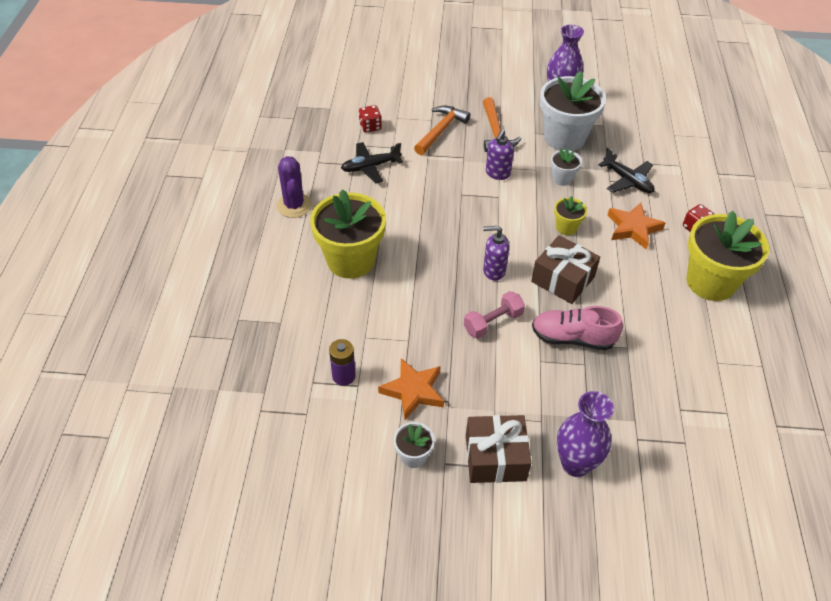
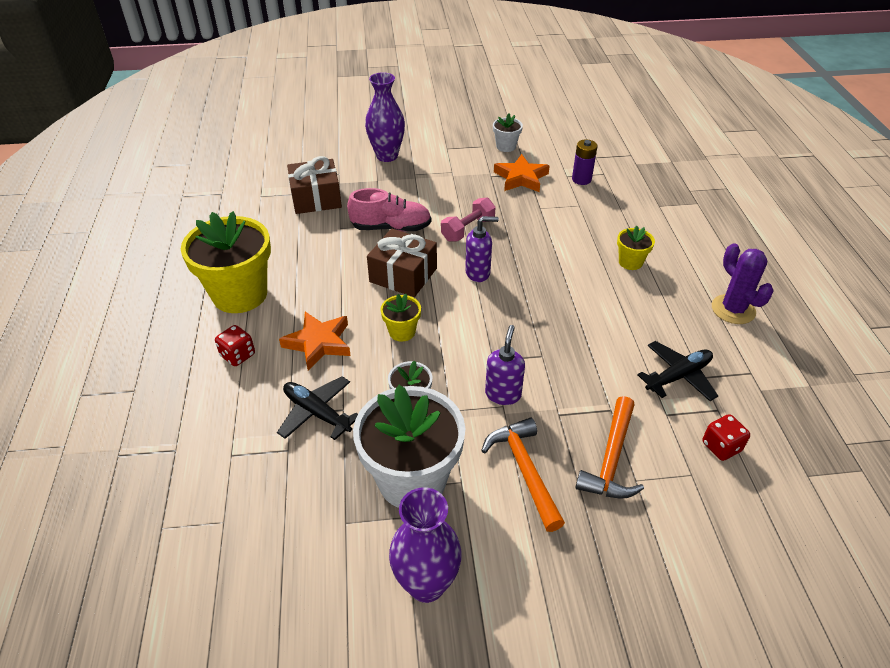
camera: 170 degrees right, 5 degrees down
(351, 260) = (630, 262): yellow flower pot -> yellow flower pot, size x0.46
(495, 457) = (446, 152): brown gift -> brown gift (316, 198)

